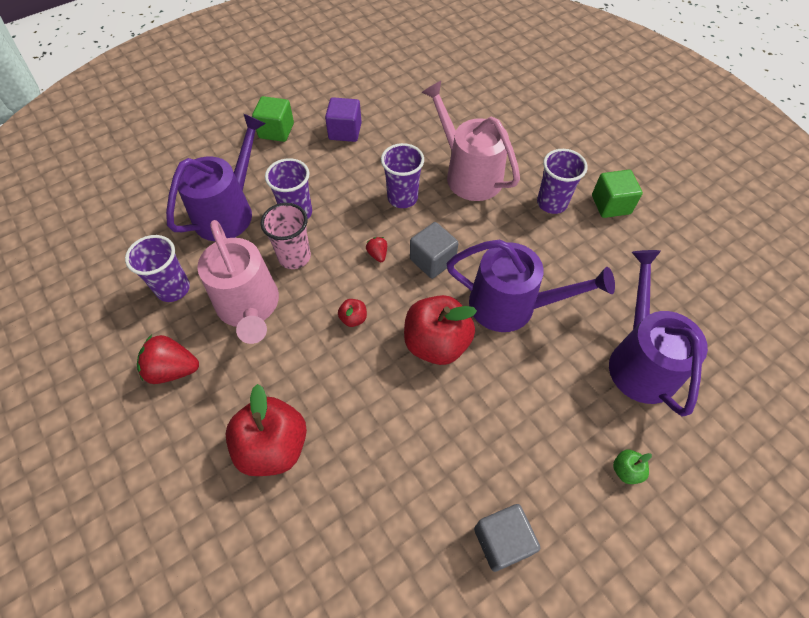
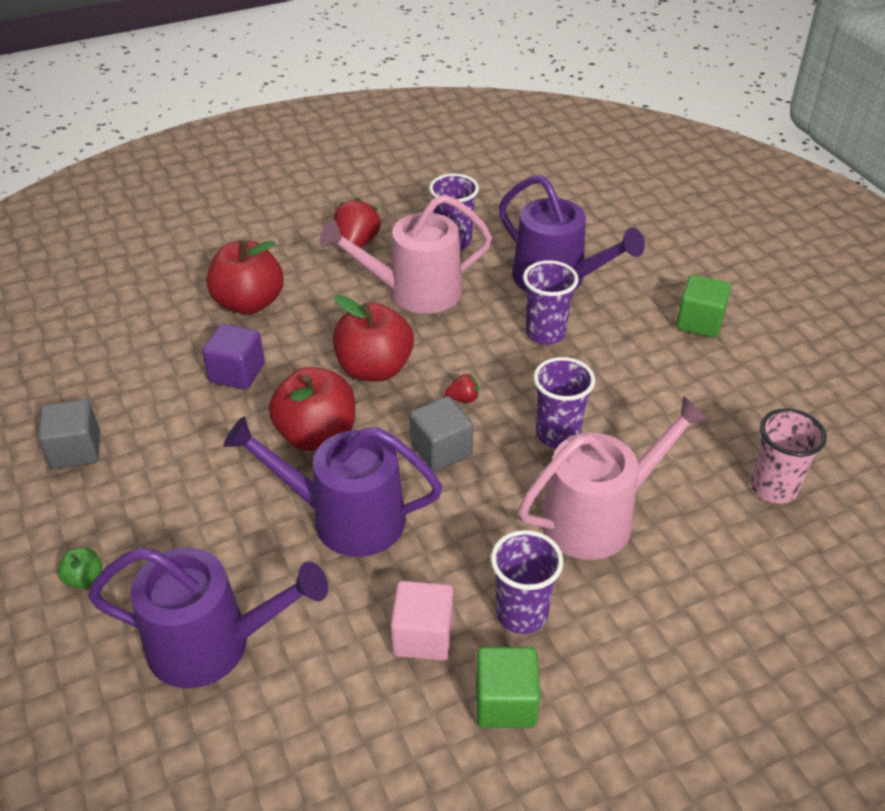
camera: 100 degrees right, 15 degrees down
(294, 257) = (475, 328): pink cup -> pink cup (773, 488)
(345, 131) = (698, 388): purple cube -> purple cube (237, 373)
(353, 318) = (374, 369): red apple -> red apple, size x2.32
(511, 306) = (346, 518): purple watering can -> purple watering can turned 75 degrees clockwise
(586, 247) = (423, 636): none -> pink cube

